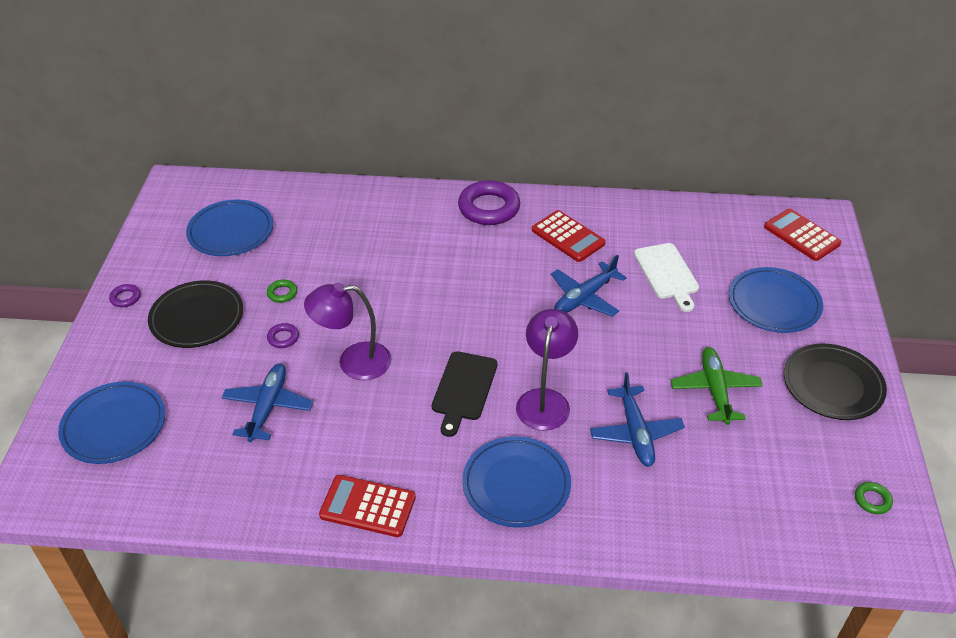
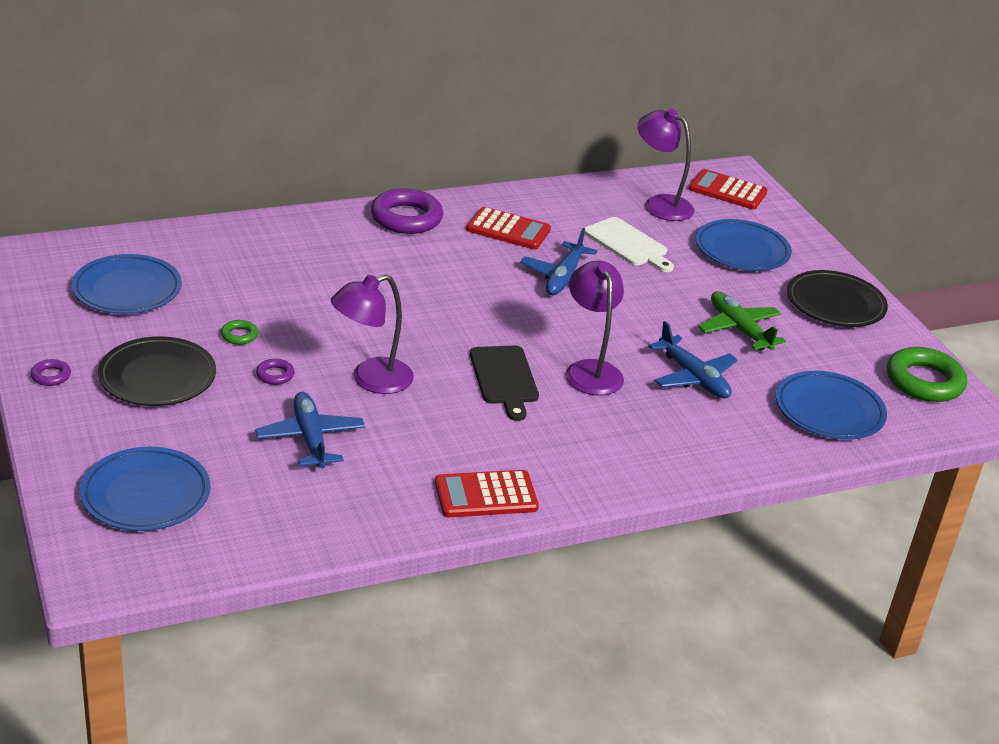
camera: 30 degrees left, 10 degrees down
(516, 485) = (615, 443): blue plate -> blue plate (829, 410)
(725, 237) = (660, 204): none -> purple lamp
(872, 500) = (924, 381): green ring -> green ring, size x2.23

